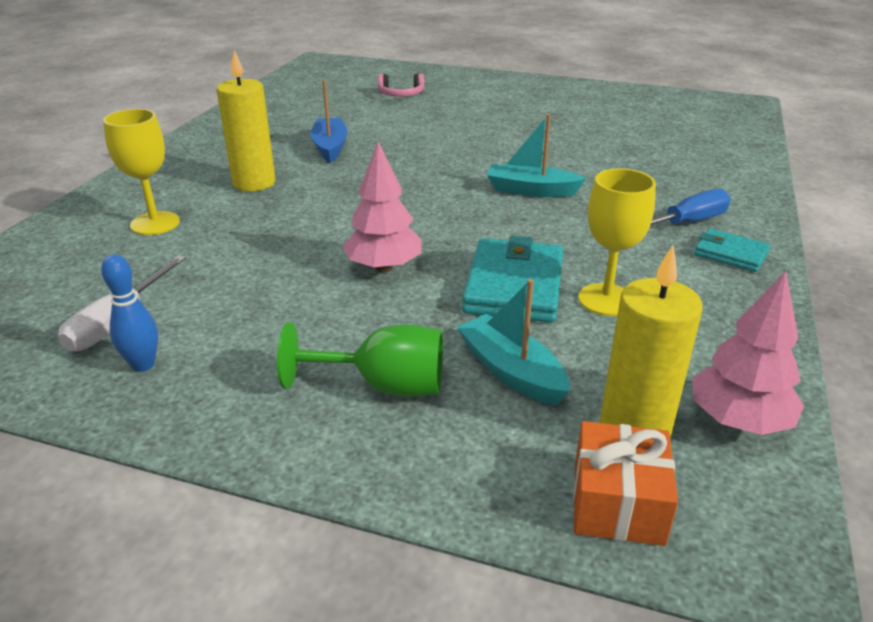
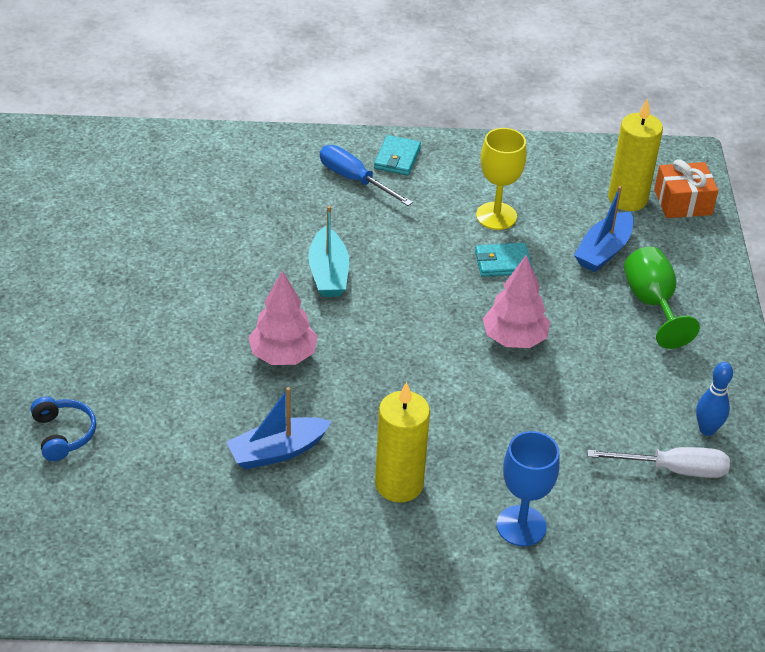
camera: 110 degrees left, 10 degrees up
(155, 223) = (521, 526): yellow goblet -> blue goblet
(401, 95) = (63, 434): pink headphones -> blue headphones
(511, 371) = (603, 251): turquoise boat -> blue boat
(514, 286) = (502, 262): turquoise wallet -> turquoise wallet, size x0.56
(738, 421) = (593, 162): pink tree -> pink tree (283, 355)

